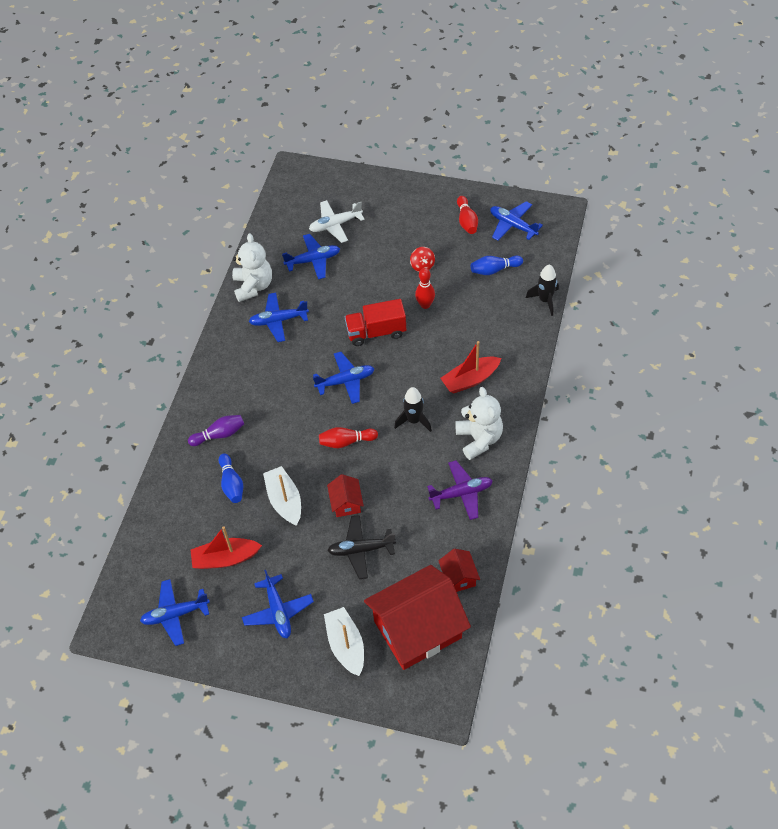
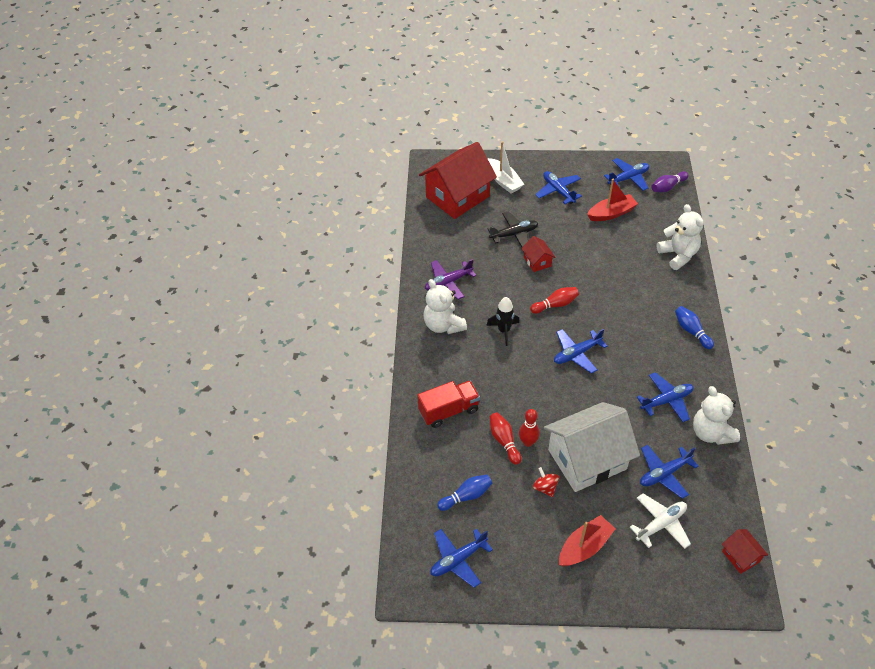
camera: 165 degrees right, 5 degrees down
(177, 480) = (678, 255): none -> white teddy bear
(219, 435) = (664, 293): purple bowling pin -> purple bowling pin (667, 187)
(231, 484) = (634, 260): blue bowling pin -> blue bowling pin (691, 331)
(284, 500) = (586, 255): white boat -> none
(376, 282) = (587, 459): none -> white house
(376, 332) = (566, 405): red truck -> red truck (449, 410)
(459, 577) = (436, 229): red house -> red house (740, 556)
(466, 221) = (513, 557): red bowling pin -> red bowling pin (504, 441)
(470, 380) = (463, 374): red boat -> red boat (584, 547)
(513, 225) = (458, 560): blue plane -> blue plane turned 120 degrees clockwise
(545, 300) = (406, 468): black rocket -> none

